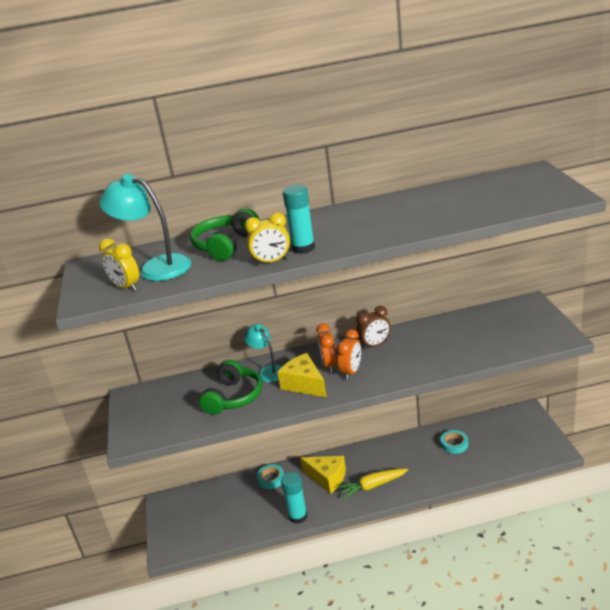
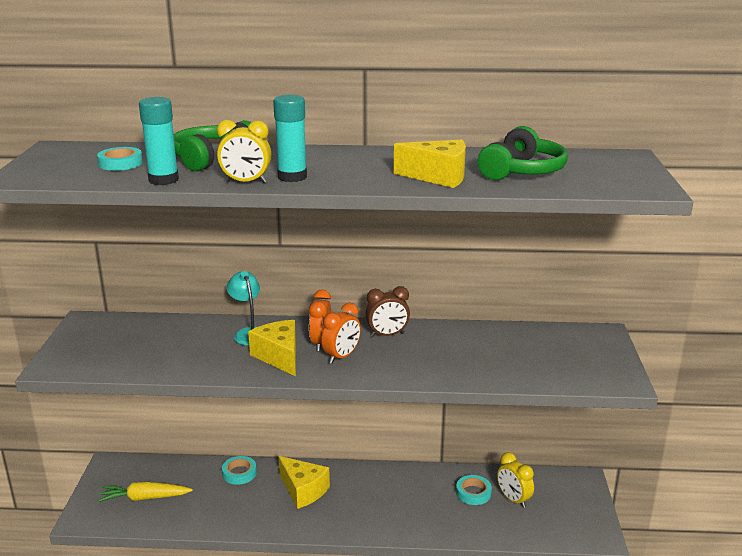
camera: 10 degrees right, 5 degrees down
(126, 287) = (72, 174): yellow clock -> yellow clock (513, 499)
(156, 267) = (120, 163): turquoise lamp -> turquoise tape
(233, 397) = (193, 350): green headphones -> green headphones (522, 171)
(298, 516) = (247, 523): turquoise glue stick -> turquoise glue stick (163, 180)
(372, 486) = (351, 514): yellow carrot -> yellow carrot (144, 498)
(412, 221) = (438, 177): none -> yellow cheese

